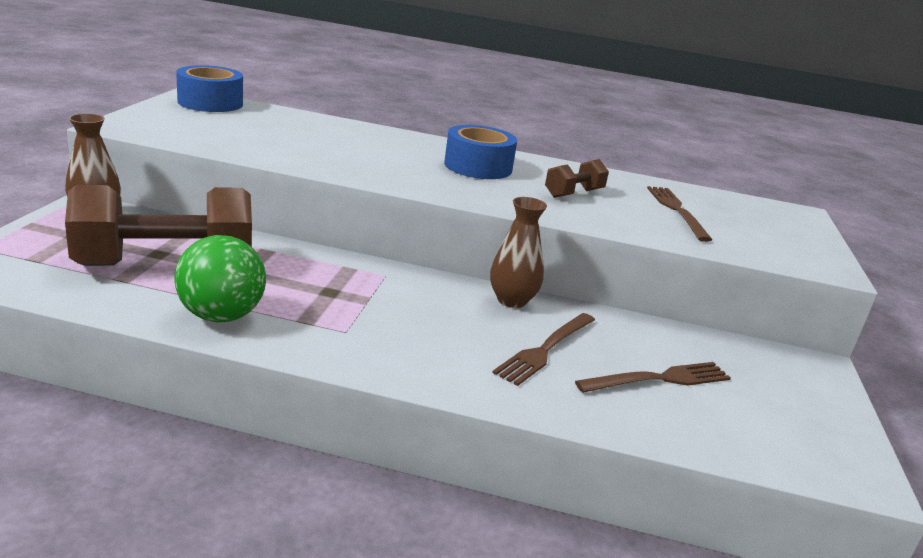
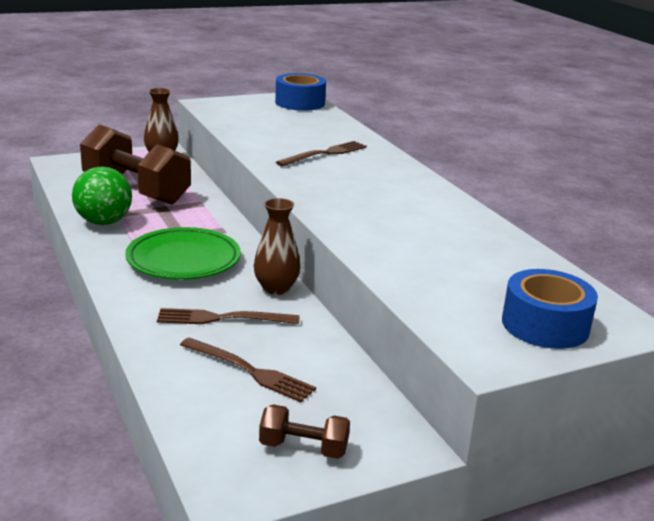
camera: 55 degrees right, 0 degrees up
(392, 315) = (183, 260): none -> green plate
(478, 166) = (381, 187): blue tape -> blue tape (545, 325)
(573, 193) = (407, 227): brown dumbbell -> brown dumbbell (303, 448)
(676, 210) = (471, 270): brown fork -> brown fork (325, 154)

